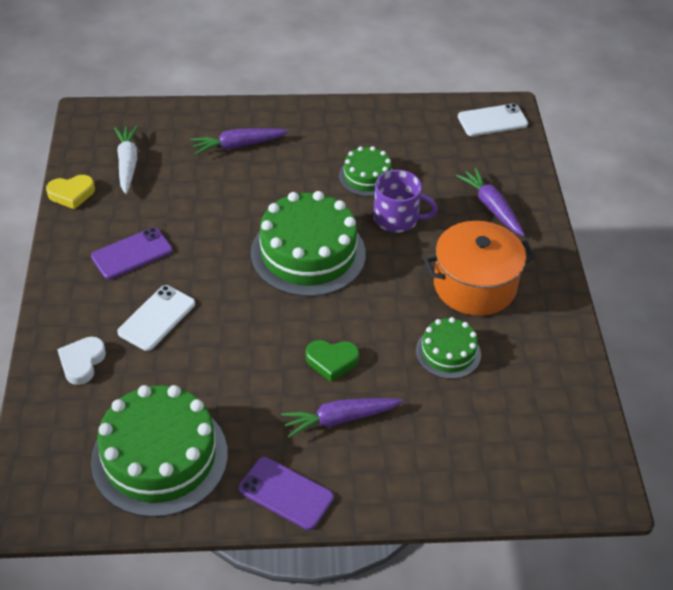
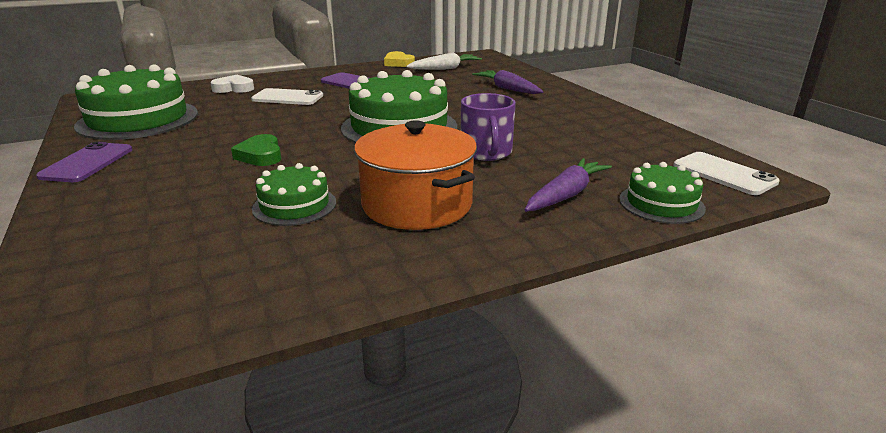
camera: 70 degrees right, 20 degrees down
(340, 419) = (182, 169): purple carrot -> none
(367, 177) = (531, 132): green cake -> green cake (661, 203)

